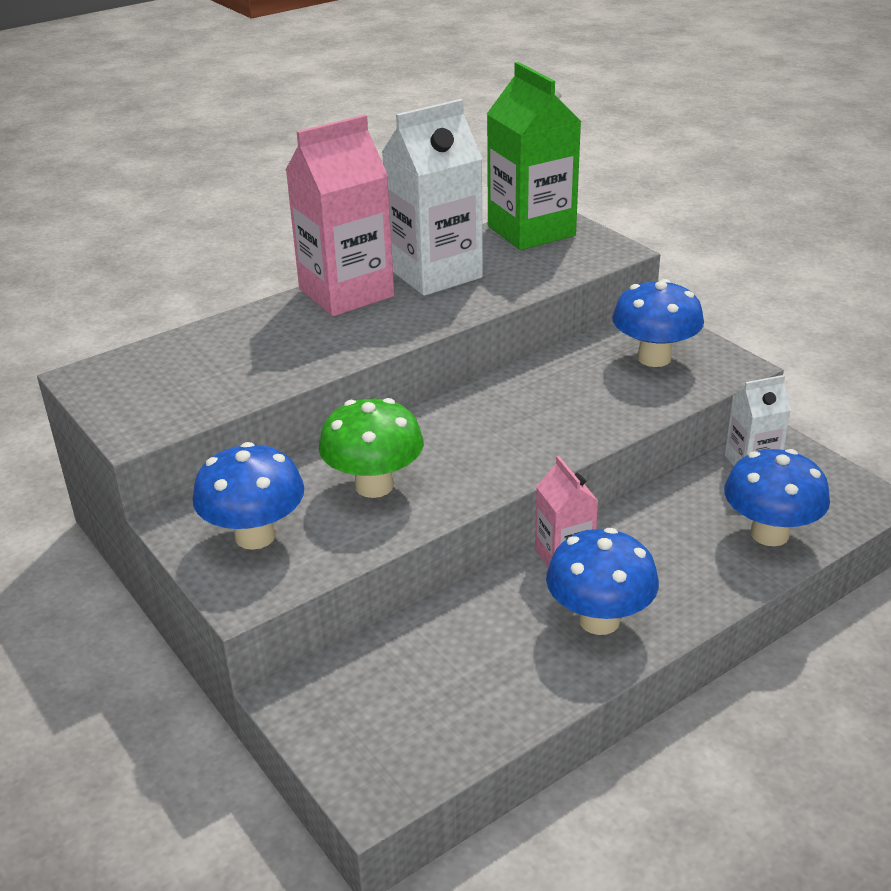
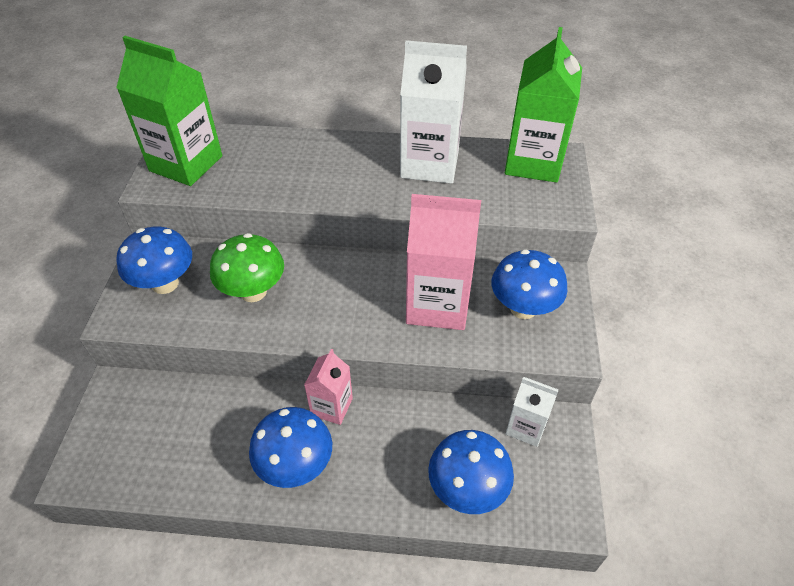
camera: 40 degrees right, 15 degrees up
(149, 394) = (186, 163): none -> green carton
(346, 293) = (363, 150): pink carton -> pink carton (437, 304)

